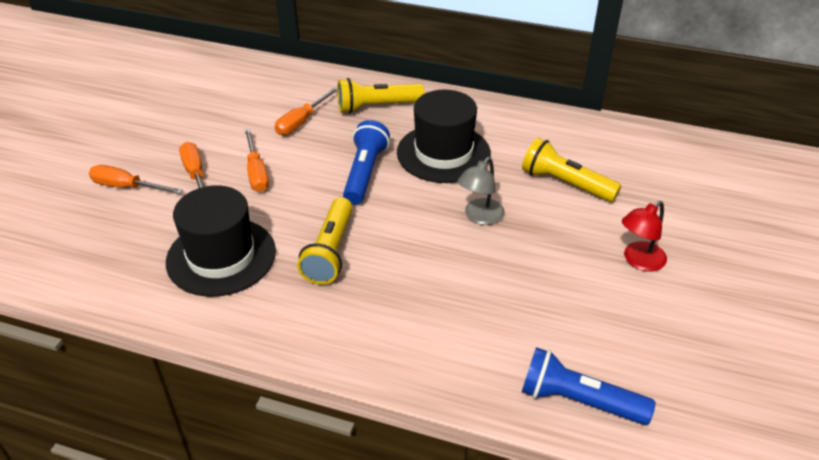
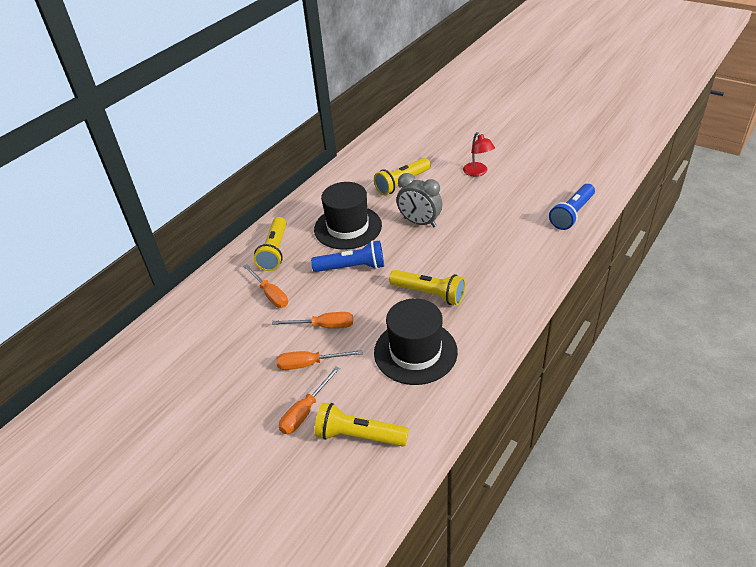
camera: 70 degrees left, 0 degrees up
(91, 233) = (358, 435): none -> yellow flashlight
(365, 173) = (352, 267): blue flashlight -> blue flashlight turned 150 degrees clockwise
(480, 217) = (419, 222): grey lamp -> grey clock

